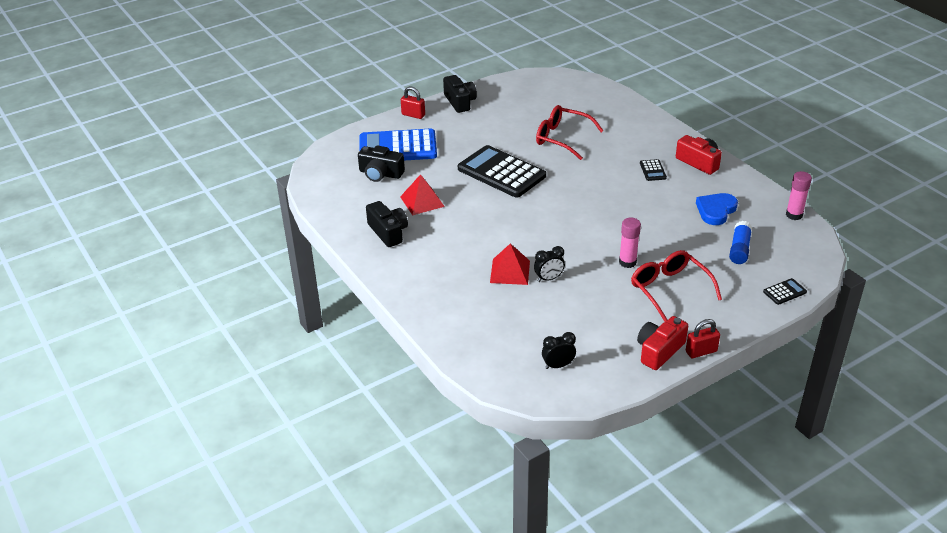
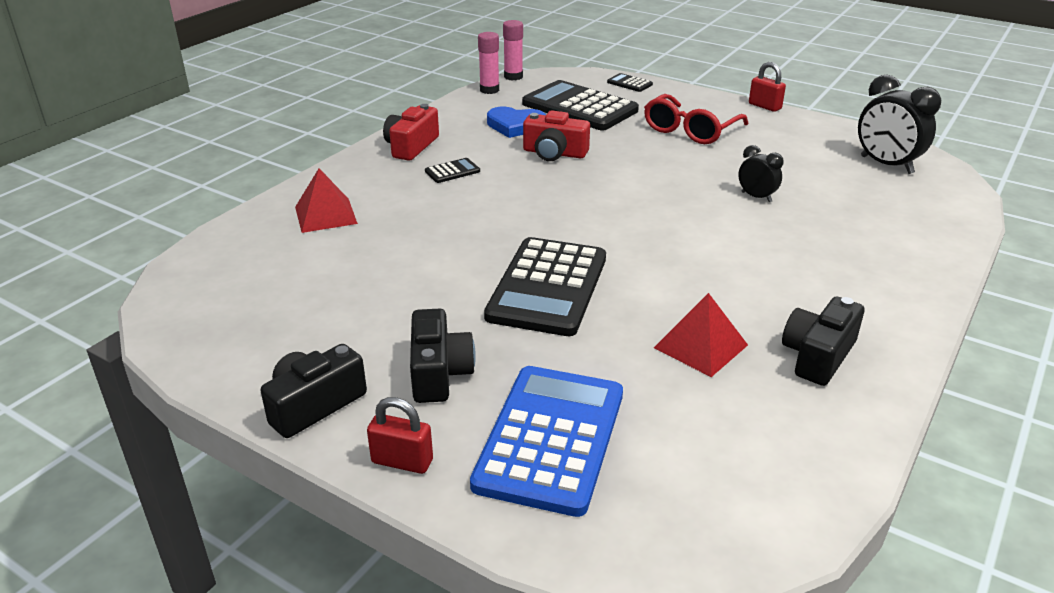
camera: 115 degrees left, 5 degrees down
(380, 174) = (663, 429): black camera -> black camera (439, 373)
(398, 147) = (551, 439): blue calculator -> blue calculator turned 135 degrees counterclockwise
(413, 115) = (402, 461): red padlock -> red padlock turned 75 degrees counterclockwise
(510, 271) = (776, 225): red pyramid -> red pyramid (326, 215)
(558, 365) = (886, 165): black clock -> black clock, size x1.79
(562, 138) = (403, 254): red glasses -> none
(627, 262) = (668, 157): pink glue stick -> pink glue stick (513, 77)
(659, 351) = (790, 123): red camera -> red camera (554, 153)
(739, 249) = (579, 107): blue glue stick -> black calculator

